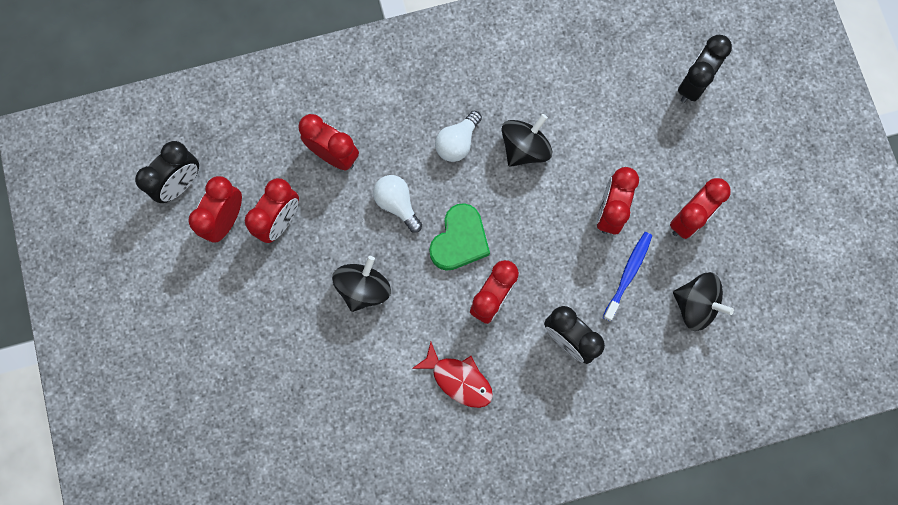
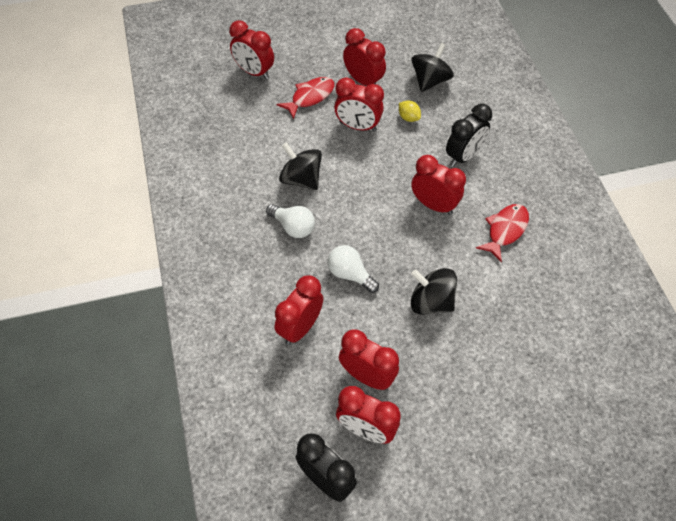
camera: 90 degrees left, 20 degrees down
(397, 204) = (350, 274): white light bulb -> white light bulb turned 75 degrees clockwise
(459, 240) = (383, 227): green heart -> none
(628, 274) = (408, 118): blue toothbrush -> yellow lemon
(655, 154) = (310, 97): none -> red fish
(693, 84) = (254, 72): black clock -> red clock

